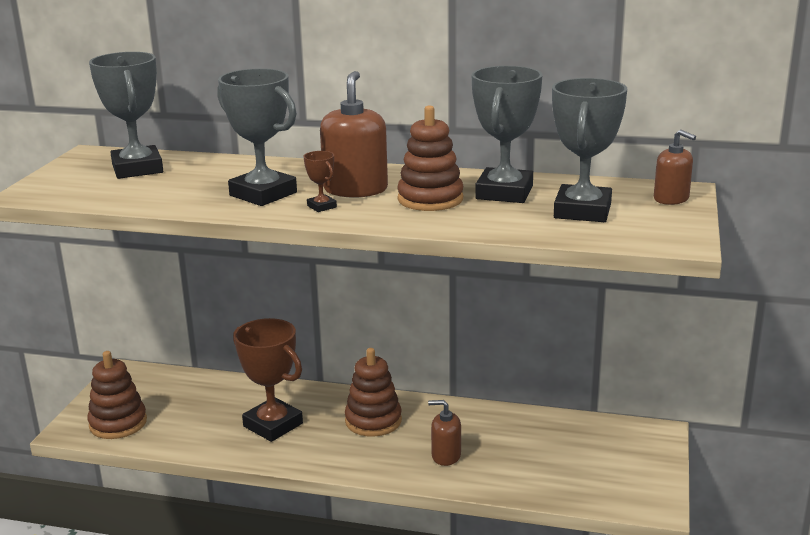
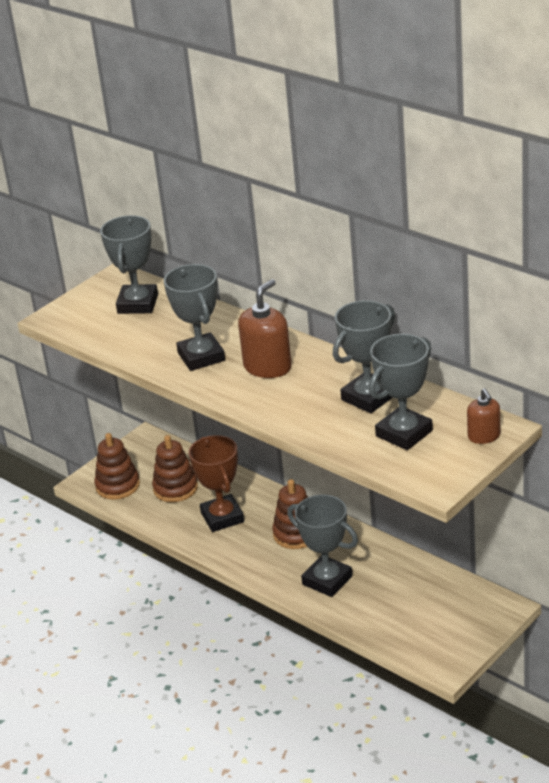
camera: 30 degrees right, 10 degrees up
(321, 206) = (229, 381): brown trophy -> none
(430, 199) = (309, 392): brown stacking toy -> brown stacking toy (175, 488)
(446, 456) = (327, 580): brown soap dispenser -> grey trophy

